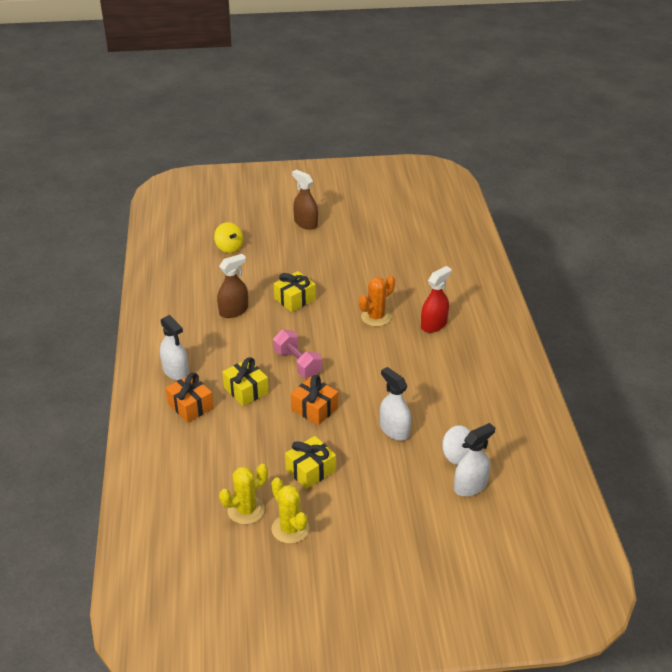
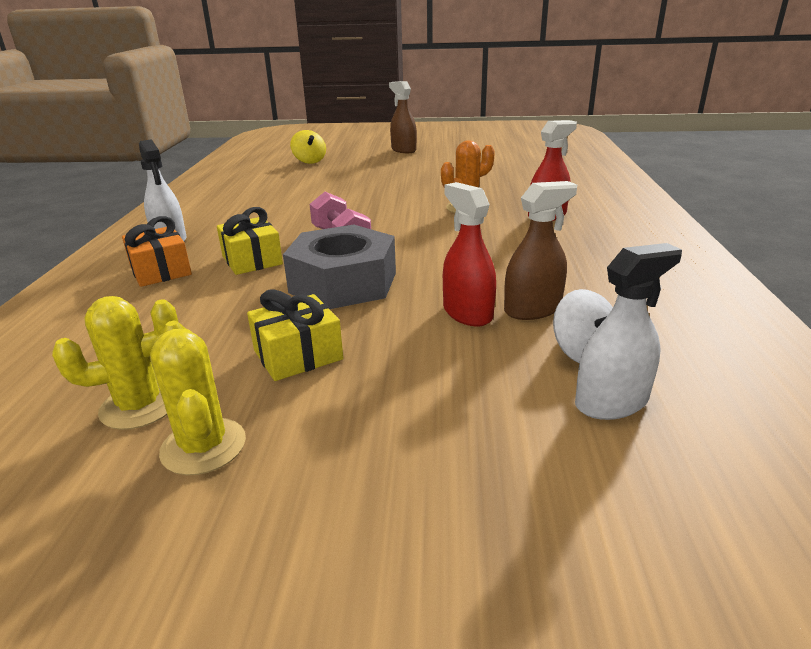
camera: 10 degrees right, 10 degrees down
(233, 311) = (284, 198): brown spray bottle -> brown spray bottle (533, 309)
(295, 299) = (365, 193): yellow gift -> none
(314, 408) = (343, 282): orange gift -> grey nut
(394, 430) = (467, 313): white spray bottle -> red spray bottle

